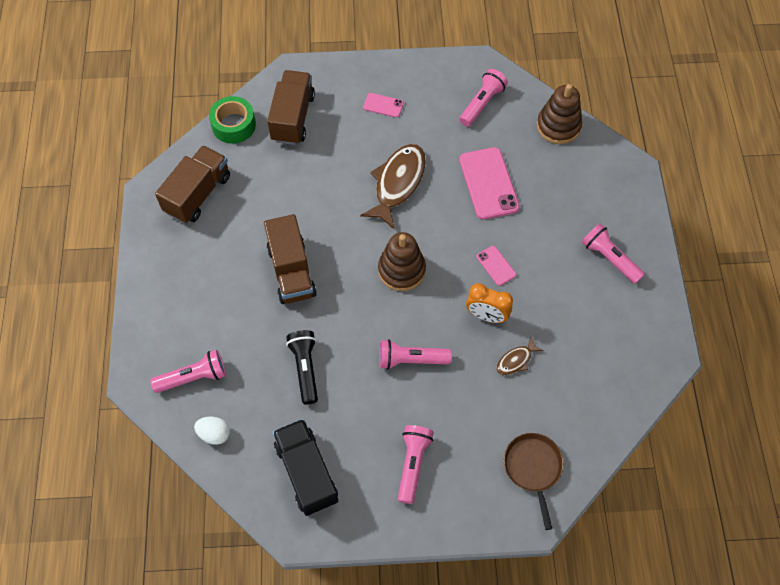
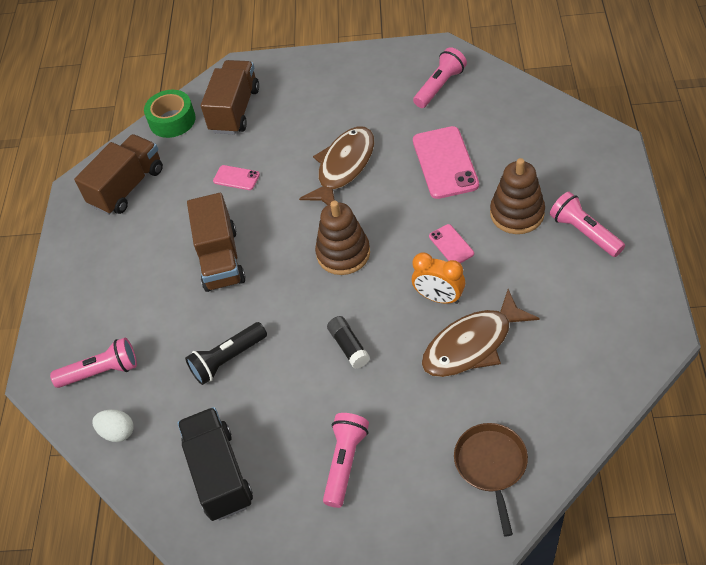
camera: 10 degrees right, 10 degrees down
(305, 368) = (227, 359): black flashlight -> black flashlight turned 120 degrees counterclockwise
(383, 105) = (332, 94): pink phone -> pink phone (236, 178)
(411, 359) = (349, 346): pink flashlight -> black glue stick
(516, 360) = (472, 344): brown fish -> brown fish, size x2.06
(558, 126) = (524, 103): brown stacking toy -> brown stacking toy (517, 213)

